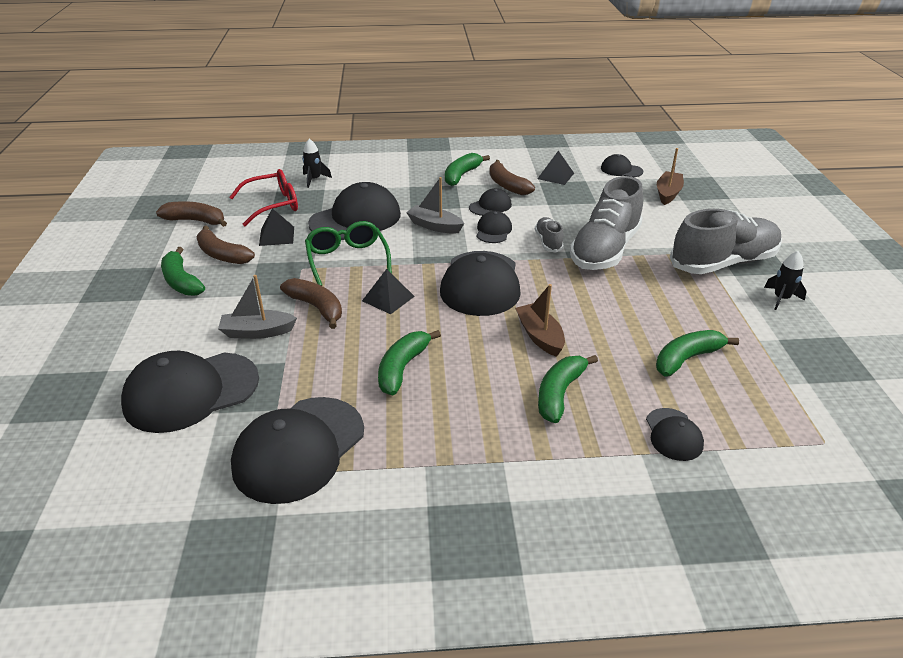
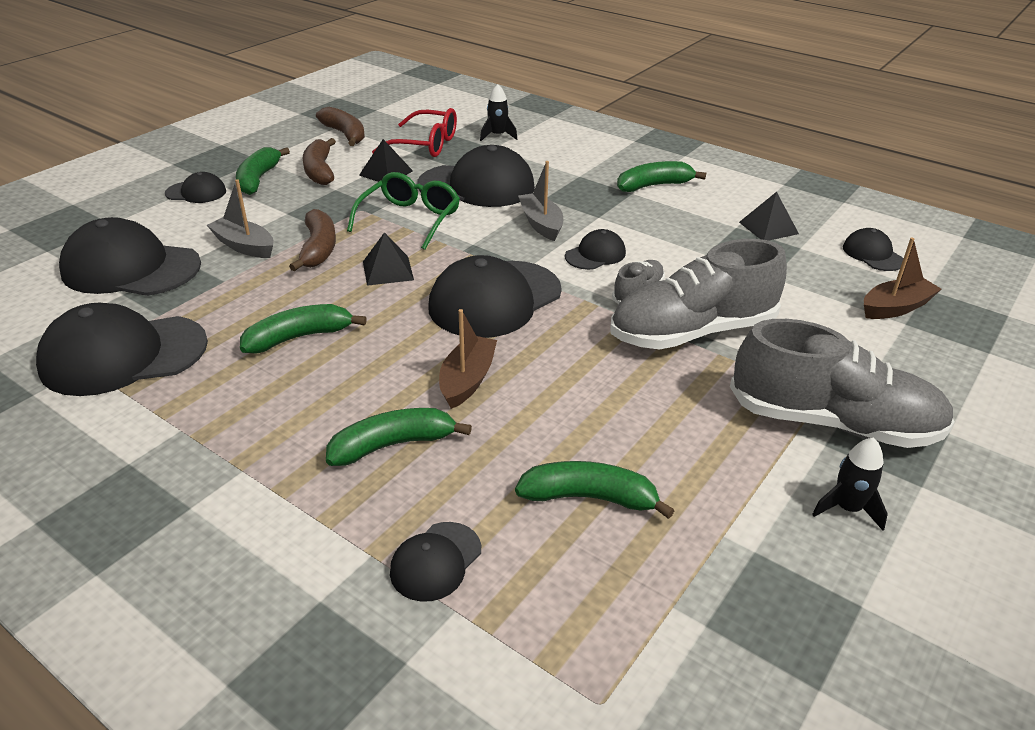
camera: 40 degrees right, 0 degrees up
(490, 206) = (634, 229): black cap -> black cap (196, 192)
(507, 185) = (689, 215): brown banana -> none

